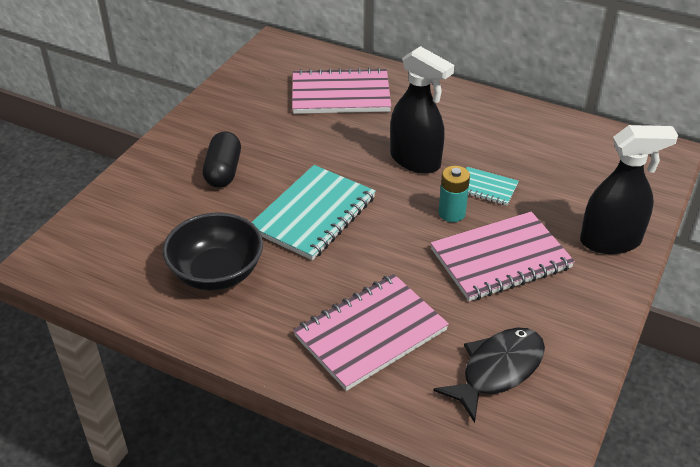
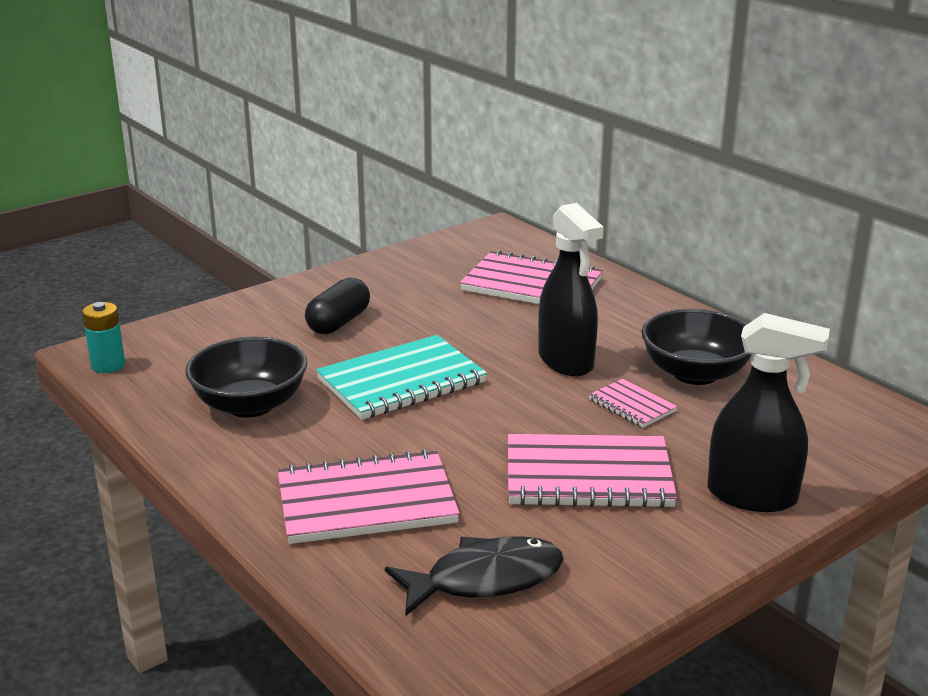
camera: 25 degrees right, 15 degrees down
(451, 213) = (566, 419): turquoise battery -> turquoise battery (108, 365)
(486, 188) = (632, 405): turquoise notebook -> pink notebook
(507, 146) = (695, 373): none -> black bowl

